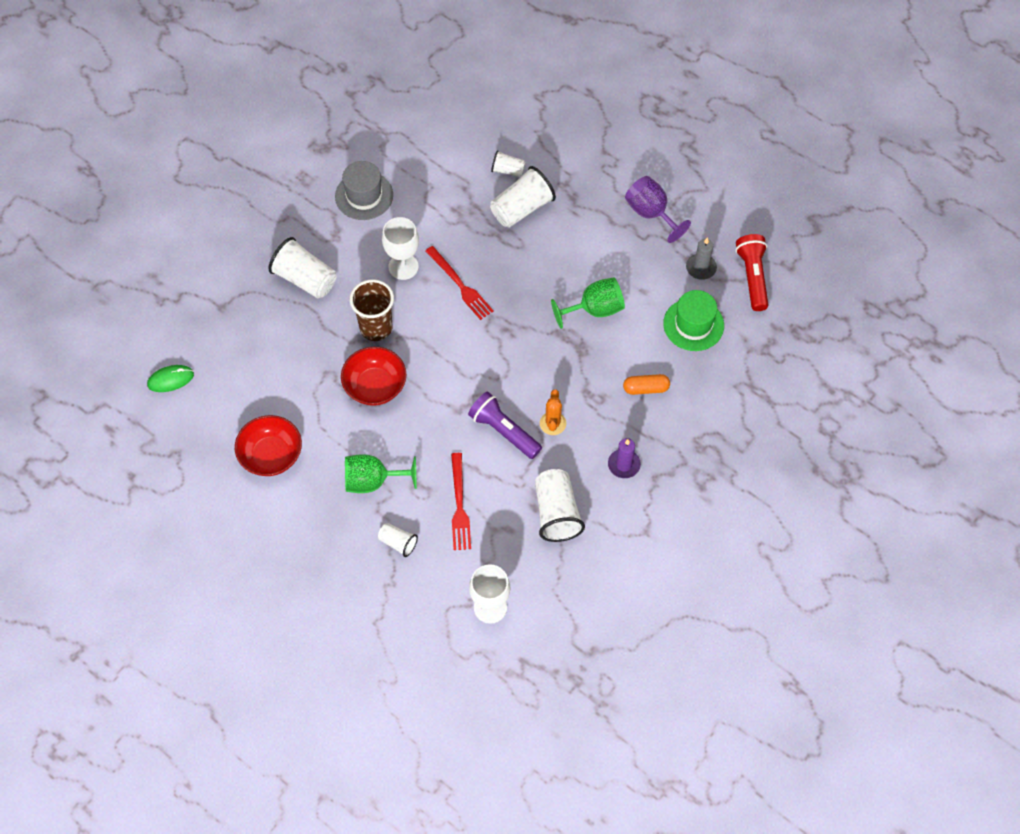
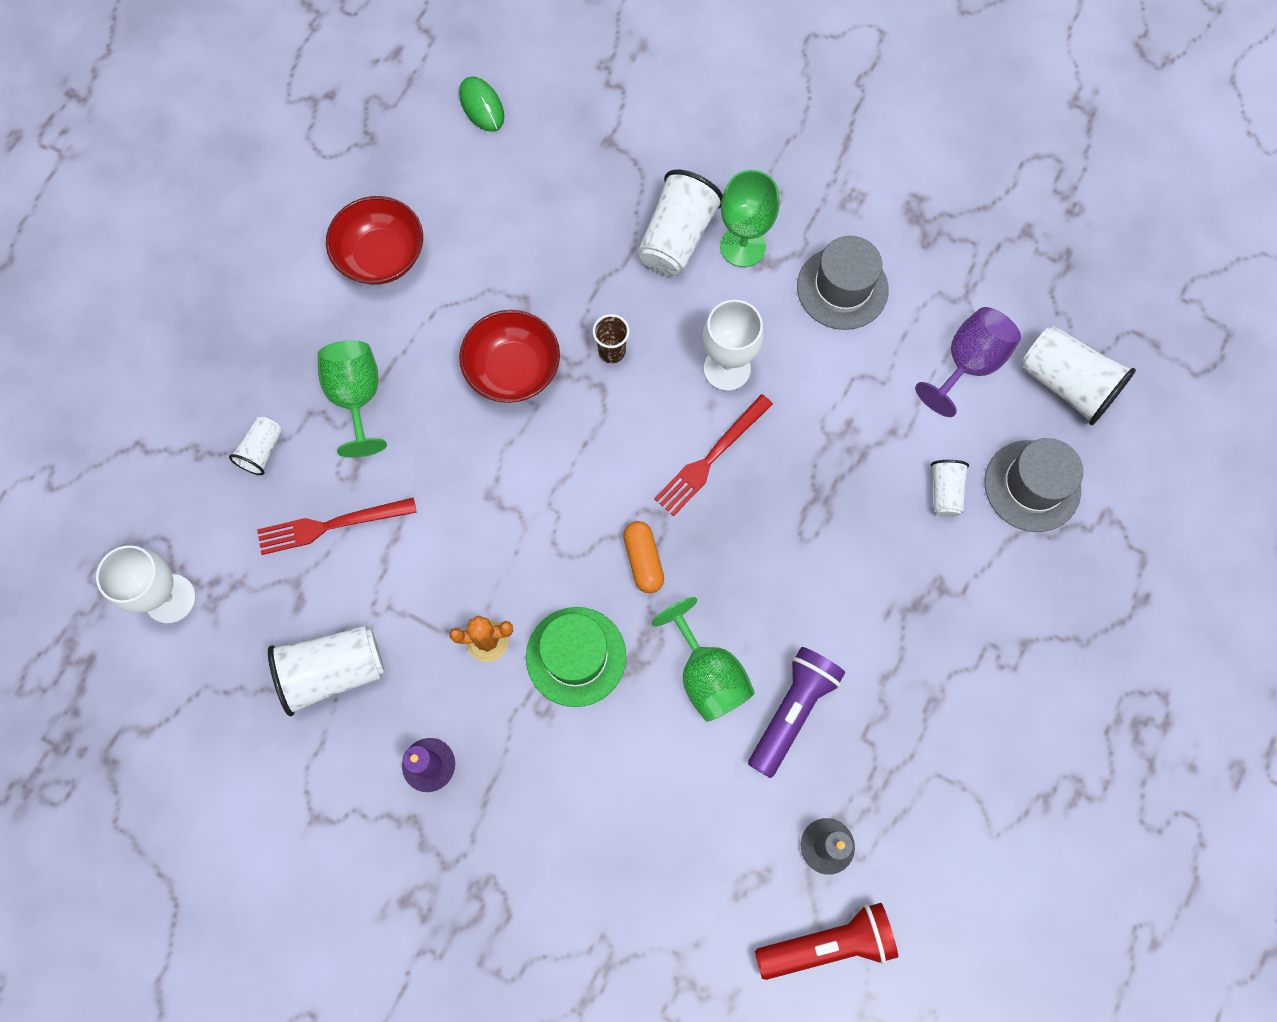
camera: 80 degrees right, 10 degrees up
(321, 243) = (743, 246): none -> green goblet
(376, 328) = (612, 351): brown cup -> brown cup, size x0.54
(504, 431) = (464, 568): purple flashlight -> purple flashlight (792, 711)
(513, 127) = (1032, 486): none -> grey hat
(521, 208) = (876, 526): white cup -> white cup (1066, 384)
(646, 388) = (573, 781): orange capsule -> orange capsule (643, 560)
(651, 213) = (918, 743): purple goblet -> purple goblet (967, 364)
(693, 324) = (710, 847): green hat -> green hat (576, 656)

